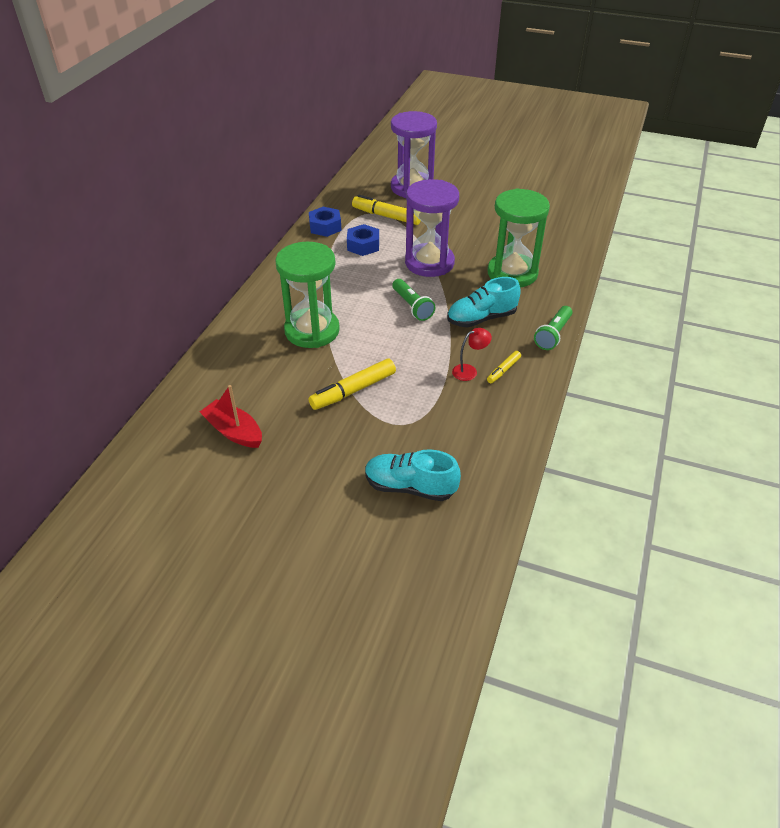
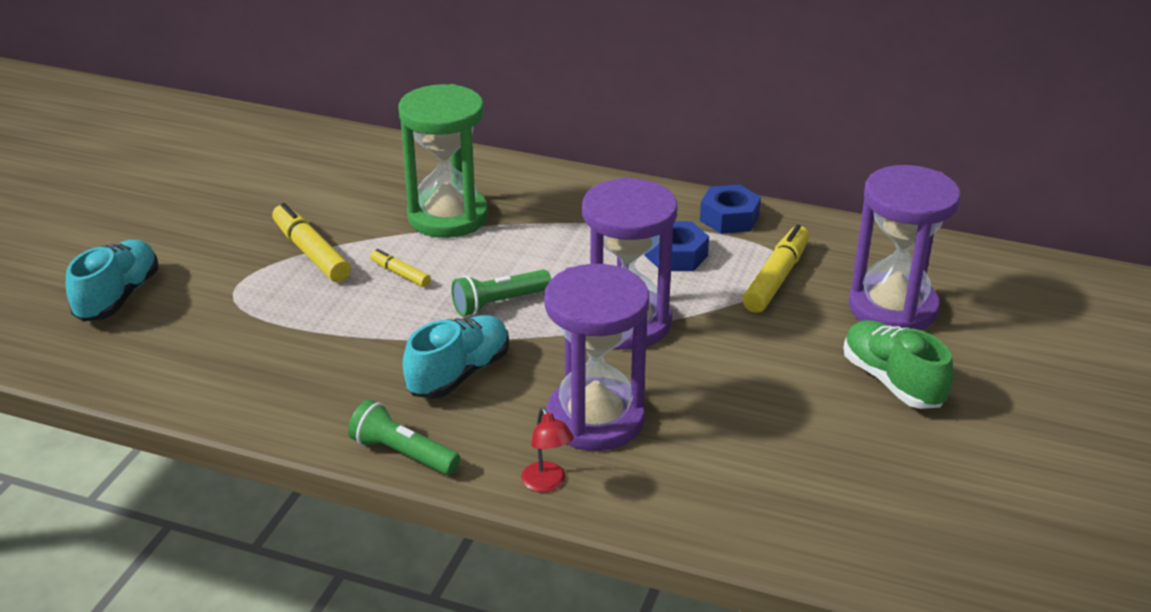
camera: 90 degrees right, 10 degrees down
(234, 431) = (261, 173): red boat -> none
(469, 371) = (327, 354): red lamp -> red lamp (547, 484)
(470, 193) = (892, 381): none -> green shoe
(481, 318) = (459, 374): turquoise shoe -> turquoise shoe turned 60 degrees clockwise
(503, 370) = (321, 389): yellow marker -> yellow marker (400, 274)
(512, 273) = (595, 419): green hourglass -> purple hourglass

